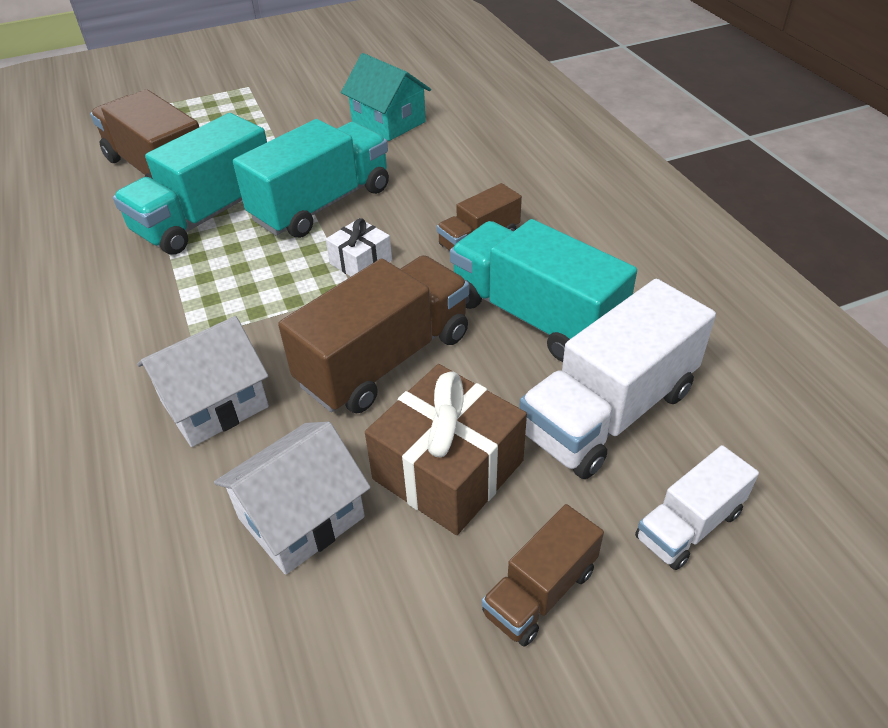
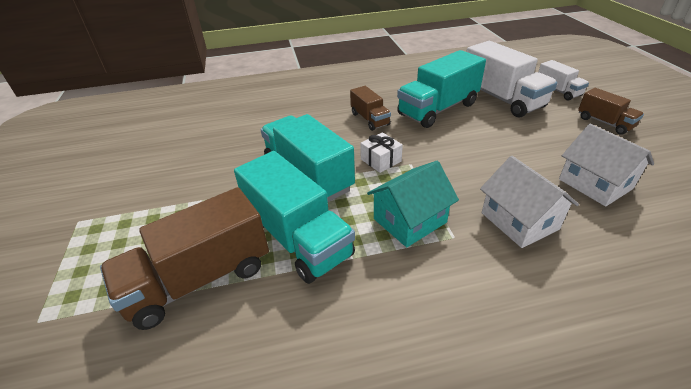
camera: 80 degrees left, 5 degrees down
(385, 359) = (472, 154): brown truck -> none
(388, 122) = (214, 144): turquoise house -> turquoise house (410, 220)
(448, 470) = (547, 139): brown gift -> none

